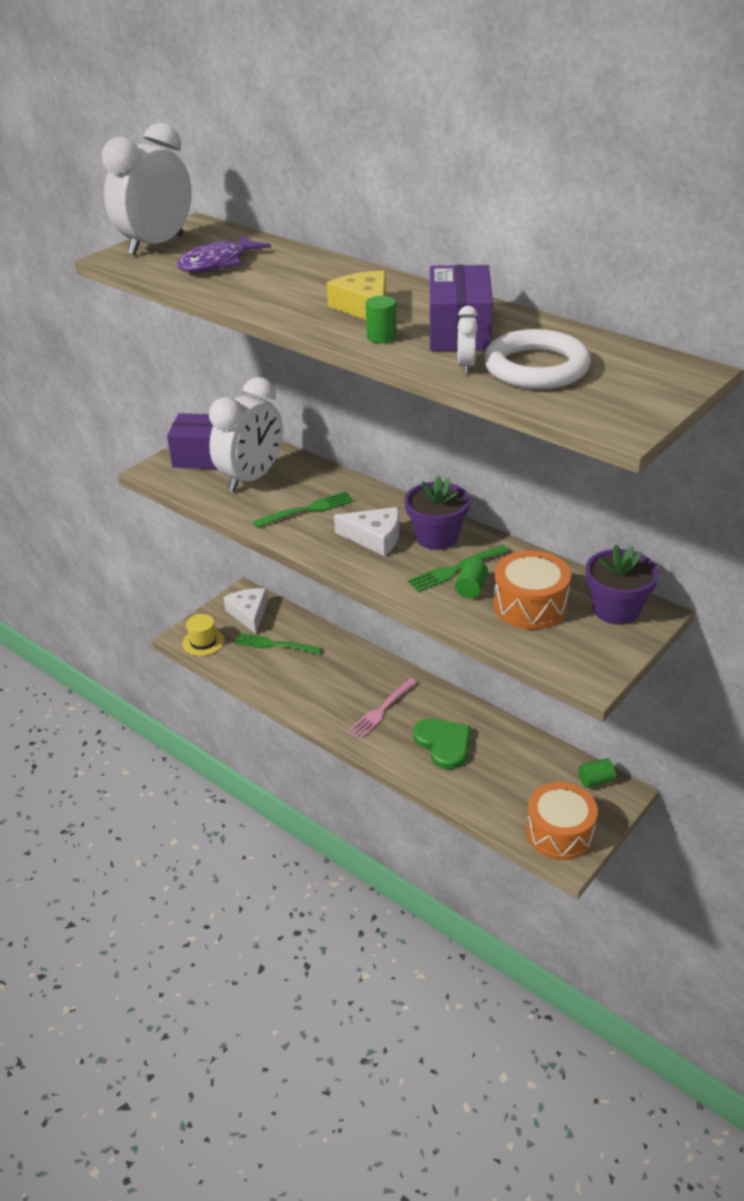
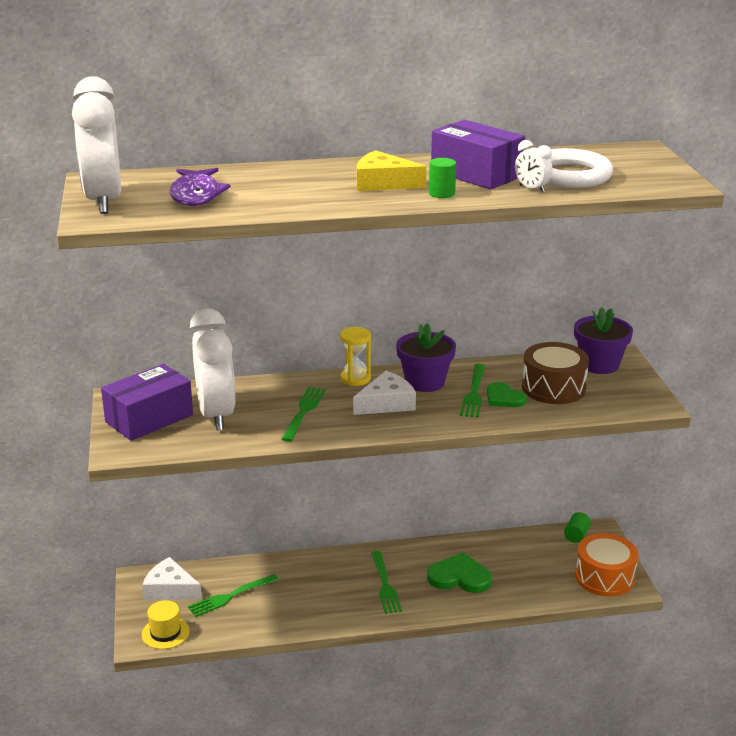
camera: 50 degrees left, 10 degrees down
(382, 710) = (385, 585): pink fork -> green fork
(392, 504) = (355, 378): none -> yellow hourglass
(471, 588) = (504, 398): green cylinder -> green heart
(530, 605) = (553, 388): orange drum -> brown drum

